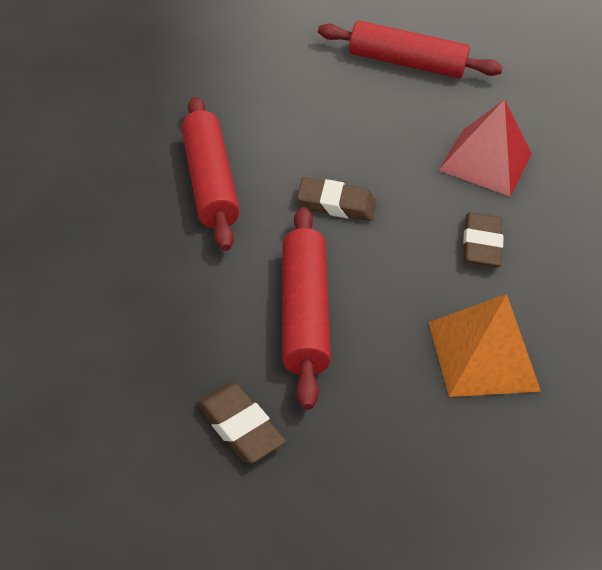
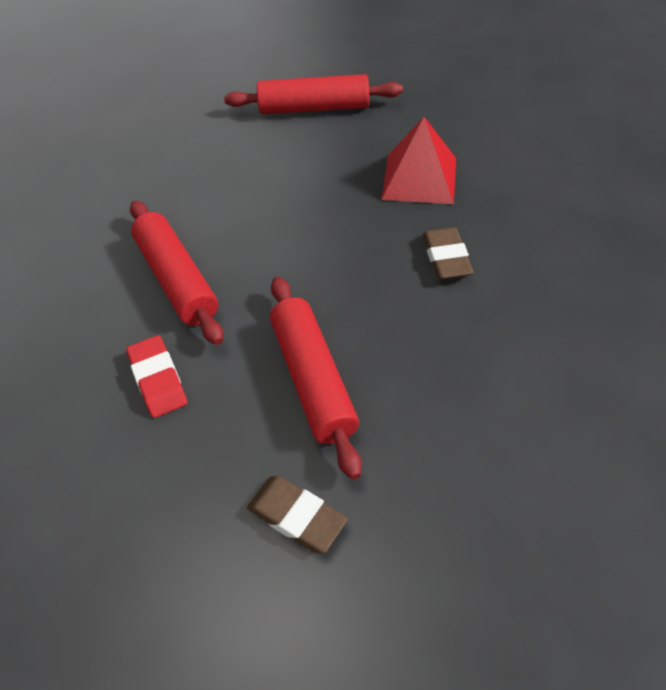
camera: 10 degrees left, 5 degrees up
(157, 265) = (158, 379): none -> red eraser
(336, 204) = (303, 262): brown eraser -> none
(483, 356) = (490, 364): orange pyramid -> none

